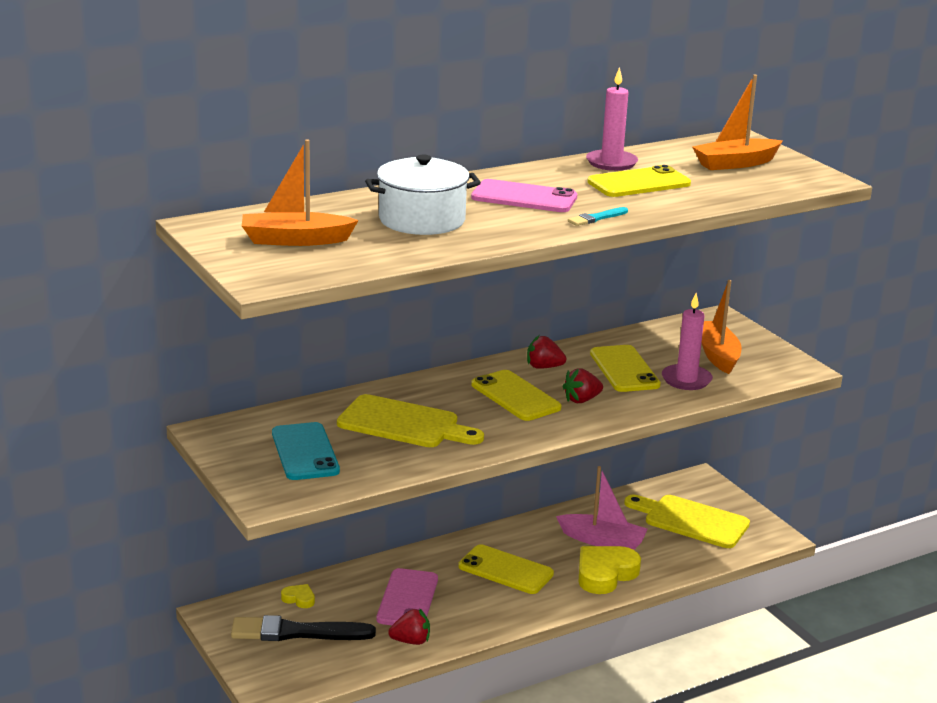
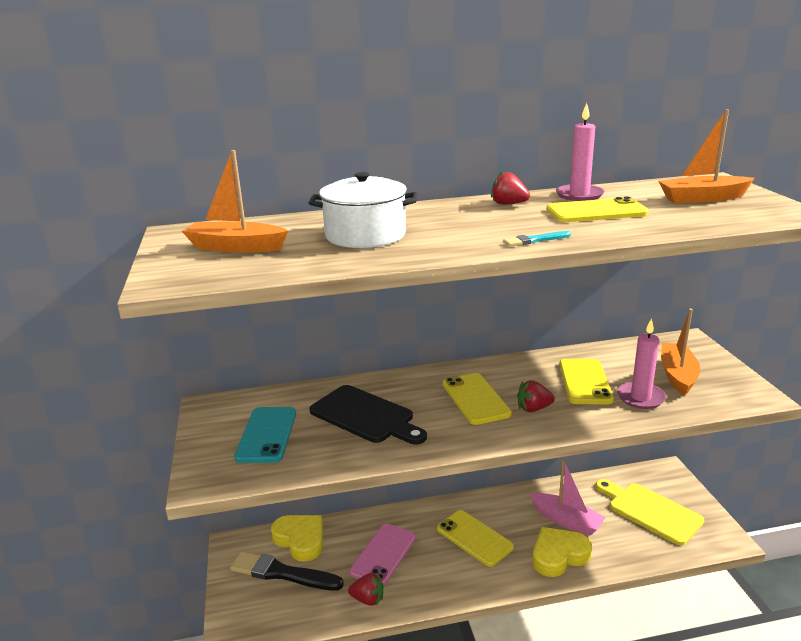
camera: 20 degrees right, 0 degrees up
(299, 599) = (300, 540): yellow heart -> yellow heart, size x2.11
(404, 424) = (365, 416): yellow cutting board -> black cutting board
(524, 197) = (476, 220): pink phone -> none
(543, 367) = (513, 373): red strawberry -> red strawberry (508, 204)

